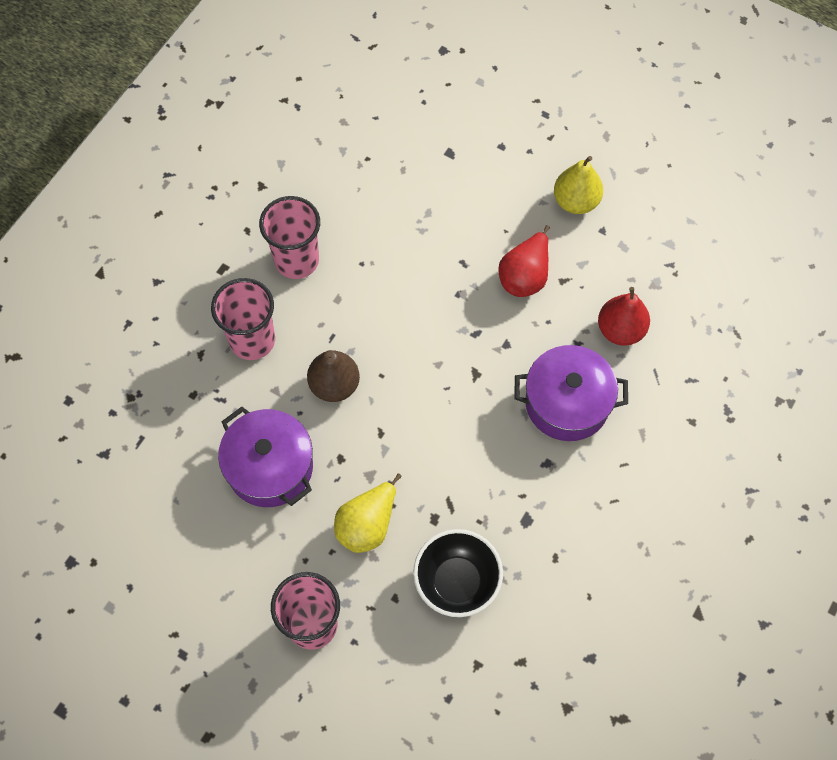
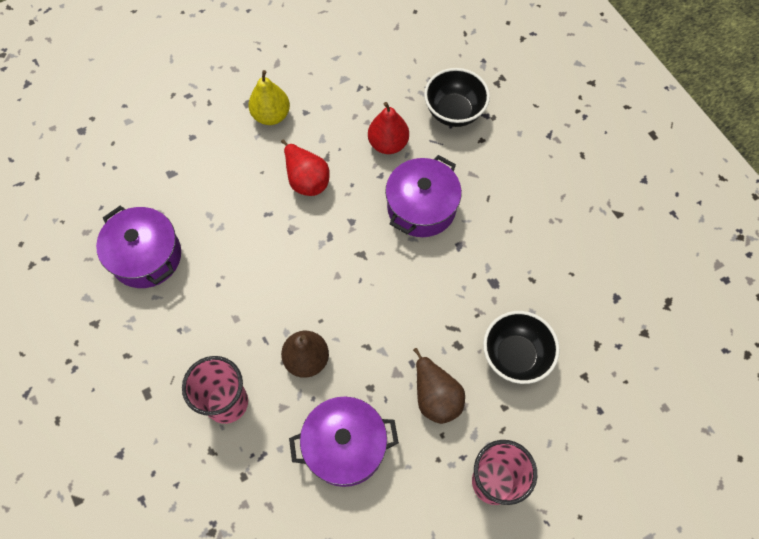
camera: 60 degrees left, 0 degrees up
(297, 260) = (181, 331): pink cup -> none
(351, 186) = (146, 256): none -> purple pot
(367, 525) = (435, 396): yellow pear -> brown pear
(707, 375) = (454, 112): none -> black bowl

